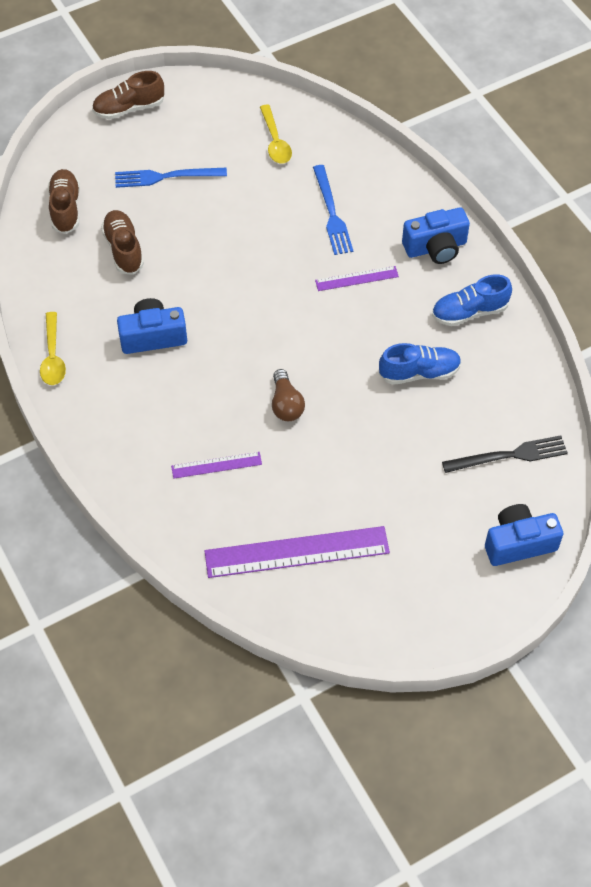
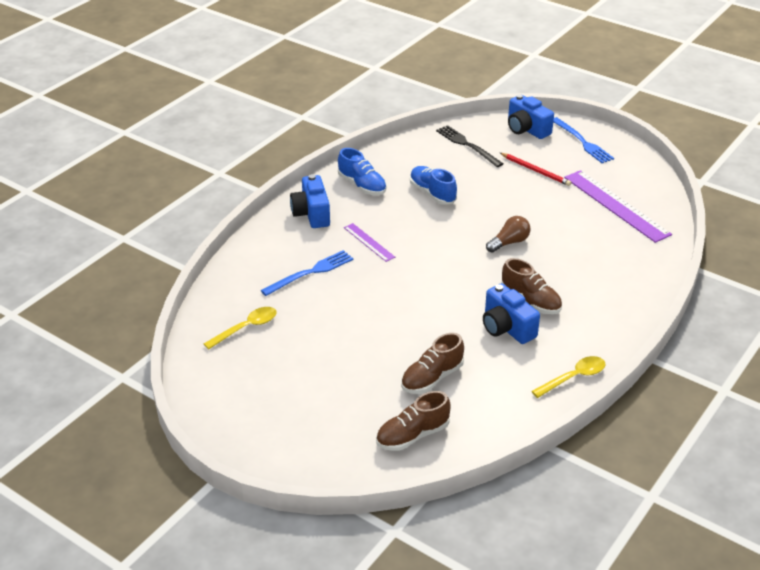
camera: 115 degrees left, 20 degrees down
(129, 108) = (255, 441): brown shoe -> brown shoe (530, 301)
(166, 177) = (330, 382): blue fork -> blue fork (582, 142)
(216, 465) = (587, 258): purple ruler -> none
(414, 503) = (535, 171): none -> red pencil
(435, 247) = (311, 214): blue camera -> blue camera turned 150 degrees counterclockwise

